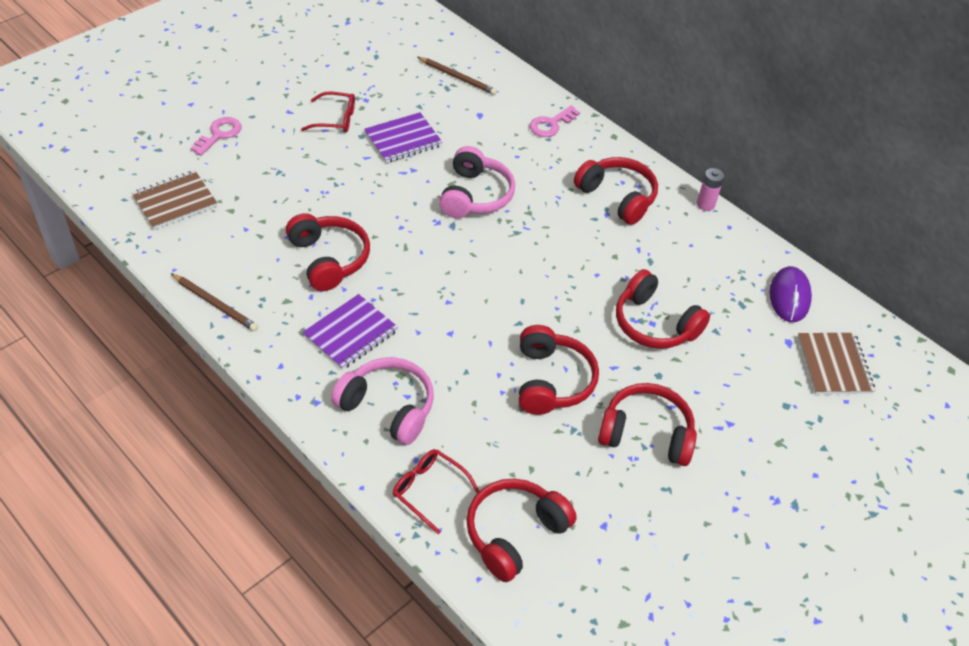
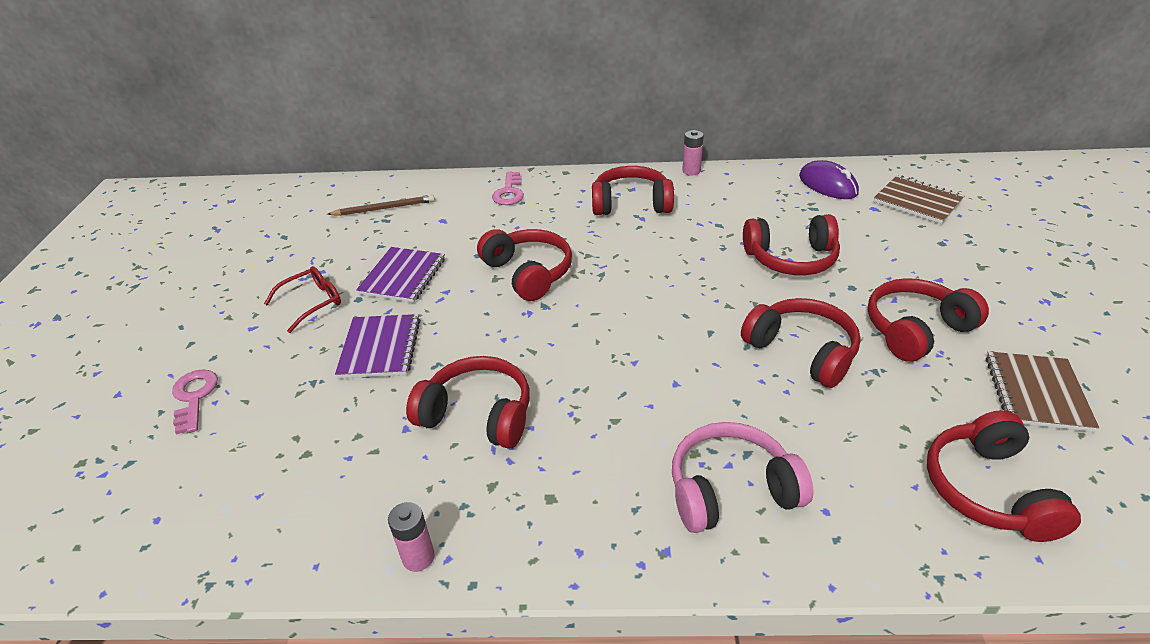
camera: 40 degrees left, 10 degrees down
(175, 201) = (222, 497): brown notebook -> brown notebook (1036, 393)
(215, 304) = (418, 557): brown pencil -> pink battery
(351, 333) = (597, 459): purple notebook -> purple notebook (380, 348)
(428, 490) = (878, 526): red glasses -> none
(475, 195) = (528, 273): pink headphones -> red headphones

